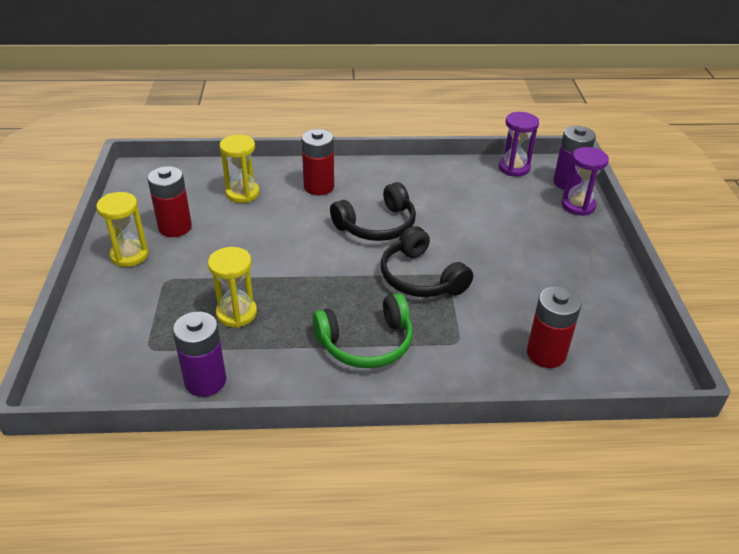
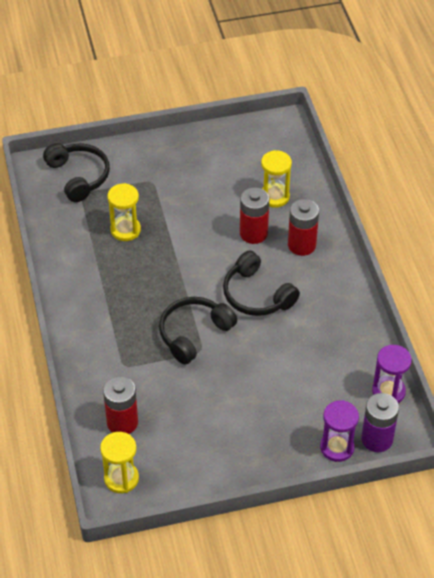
camera: 80 degrees right, 10 degrees up
(114, 347) = (79, 176): none -> black headphones
(129, 255) = (174, 153): yellow hourglass -> yellow hourglass (121, 478)
(175, 227) = (215, 168): red battery -> red battery (253, 233)
(205, 381) = (58, 230): purple battery -> none
(366, 343) = (111, 310): green headphones -> none

